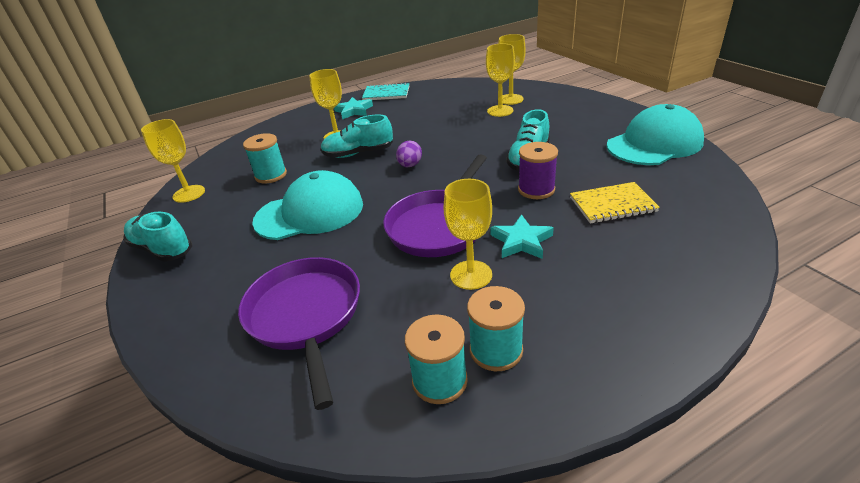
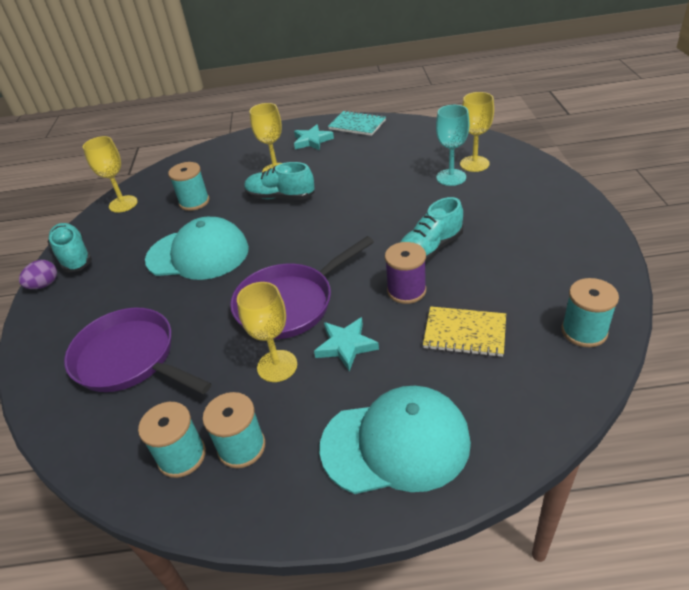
camera: 25 degrees right, 5 degrees up
(306, 316) = (130, 359): purple pan -> purple pan turned 60 degrees counterclockwise
(410, 165) = (314, 225): purple egg -> purple egg (44, 285)
(500, 111) = (451, 177): yellow goblet -> turquoise goblet
(654, 143) = (578, 268): turquoise cap -> turquoise cap (395, 443)
(698, 179) = (584, 331): none -> turquoise spool

